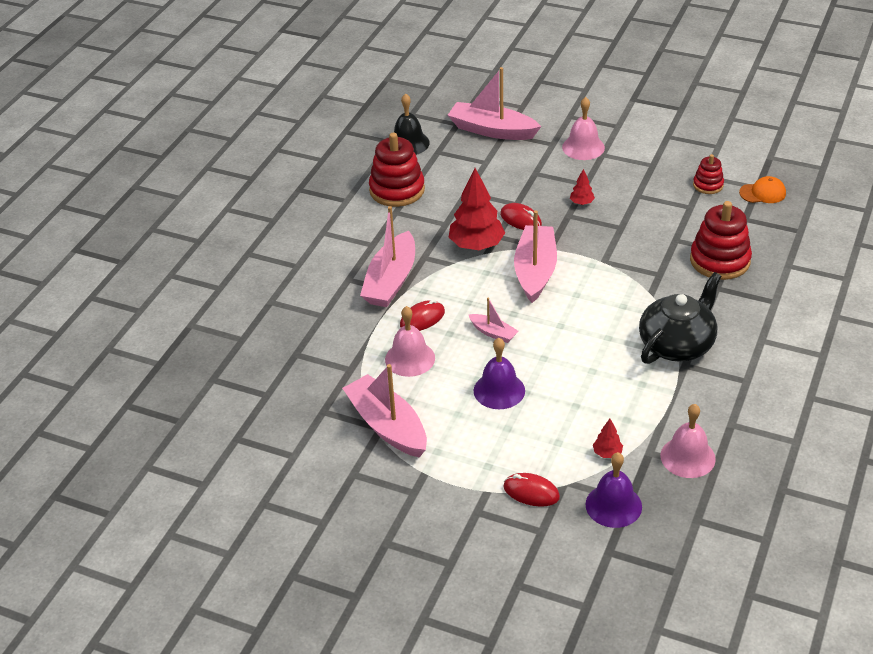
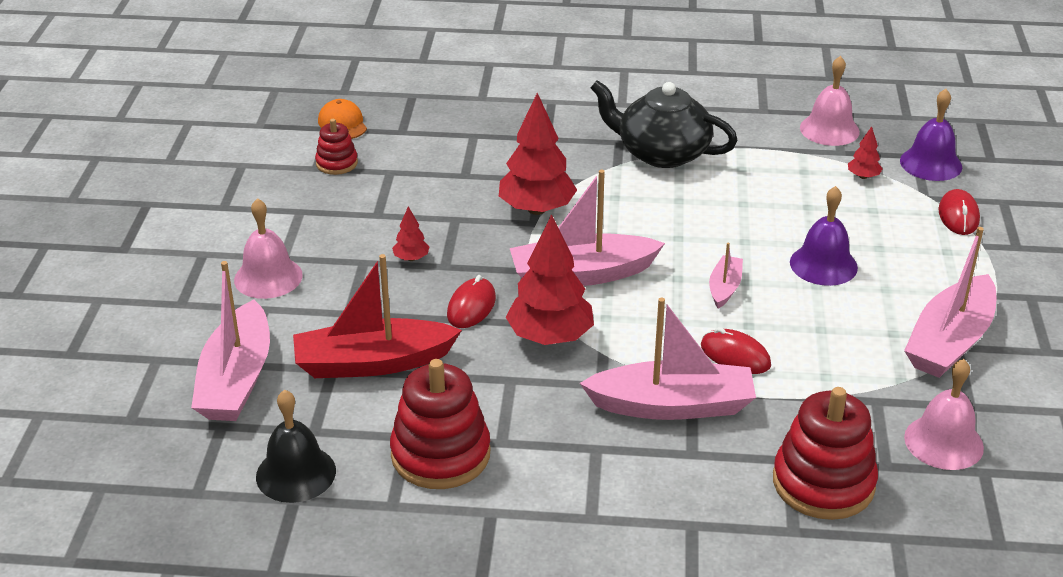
camera: 110 degrees left, 5 degrees down
(410, 358) = (819, 349): pink bell -> pink bell (943, 442)
(484, 176) = (373, 363): none -> red boat
(620, 265) = (537, 209): none -> red tree
(720, 260) = (493, 141): red stacking toy -> red stacking toy (823, 483)

